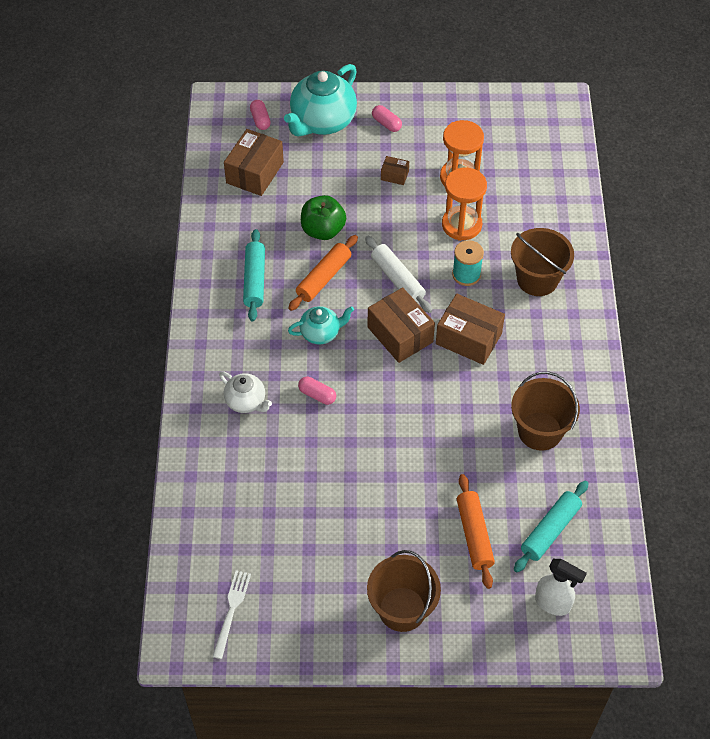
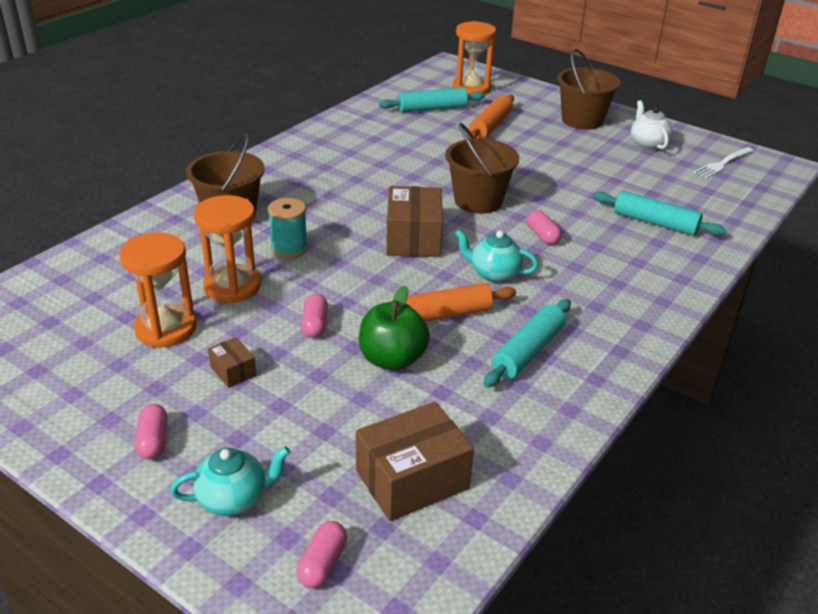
camera: 145 degrees left, 20 degrees down
(246, 402) = (621, 261): white teapot -> white teapot (648, 144)
(246, 467) = (655, 223): none -> turquoise rolling pin
(322, 122) = (234, 499): turquoise teapot -> turquoise teapot, size x0.54
(386, 227) = (315, 325): none -> pink capsule
(397, 279) = (362, 277): white rolling pin -> none
(468, 339) = (353, 209): brown box -> none
(540, 431) = (371, 144): brown bucket -> brown bucket (478, 201)
(553, 603) = (471, 88): white spray bottle -> orange hourglass

